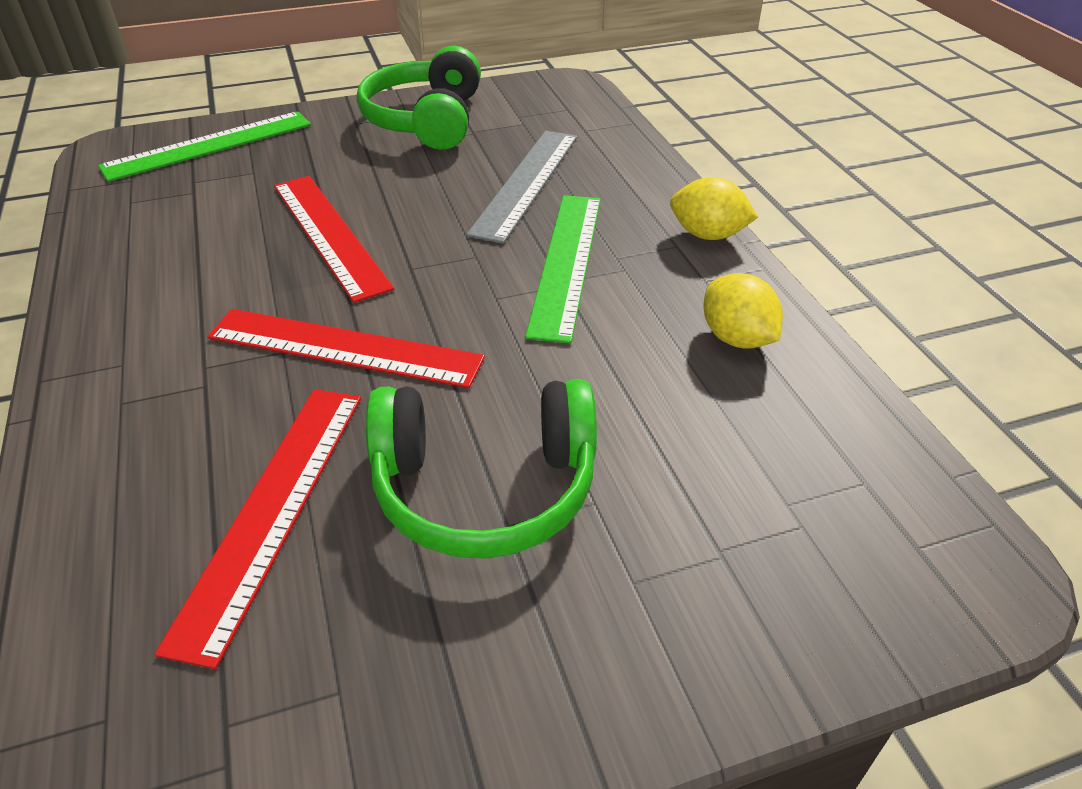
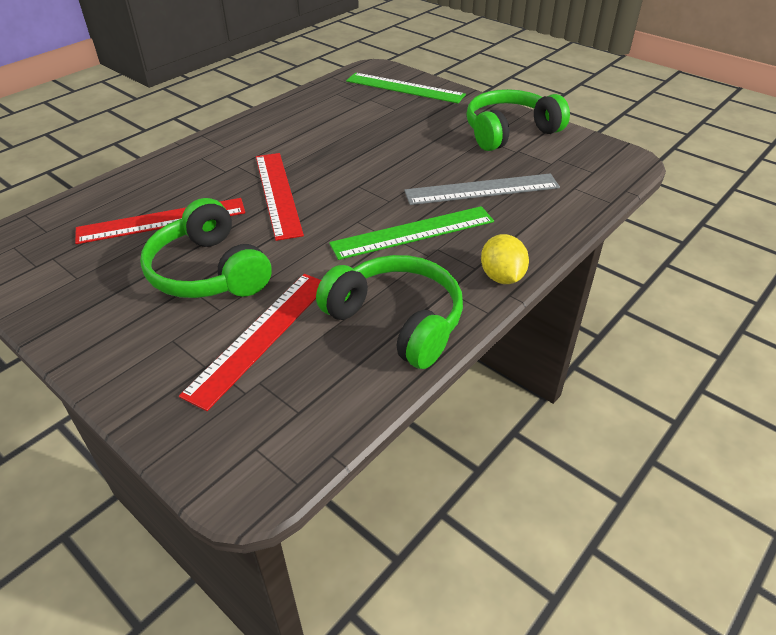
camera: 60 degrees right, 0 degrees up
(329, 234) = (363, 151): red ruler -> red ruler (261, 336)
(736, 338) = (396, 321): yellow lemon -> green headphones

